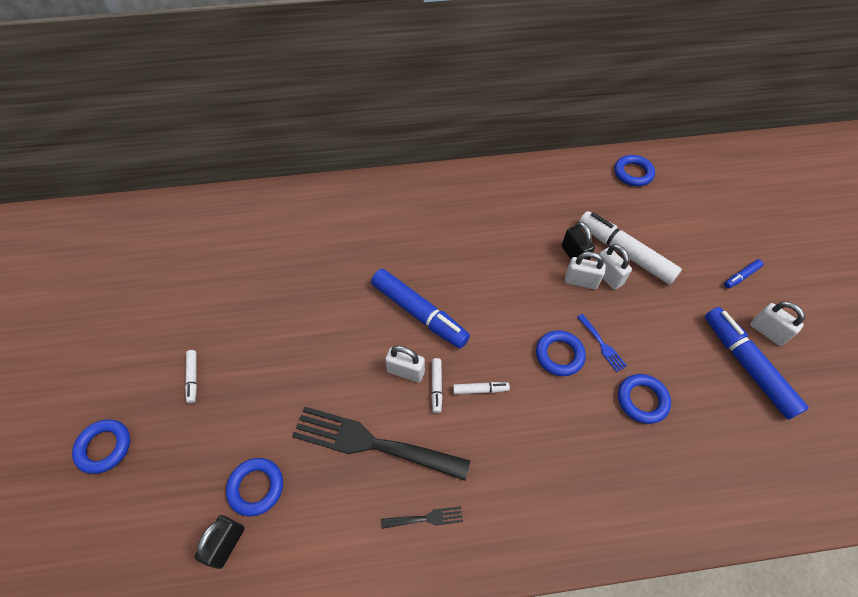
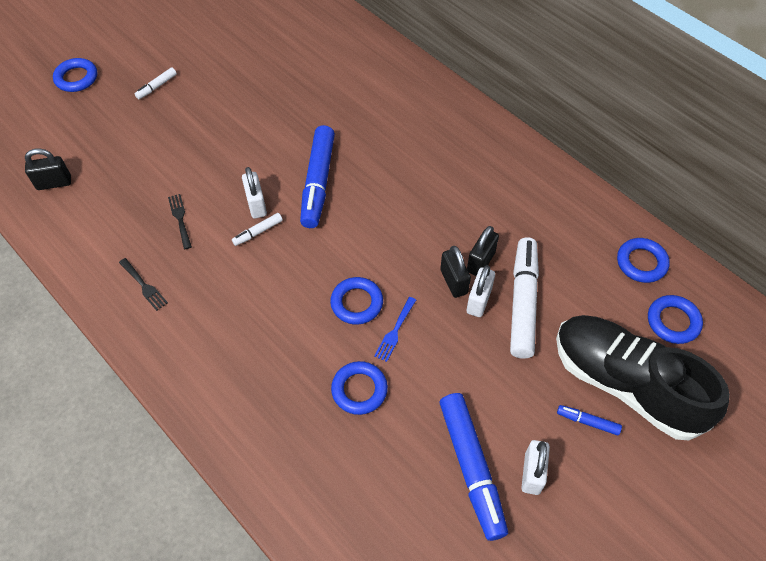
camera: 55 degrees right, 0 degrees up
(256, 487) = (102, 173): blue ring -> blue ring (673, 321)
(372, 443) = (180, 219): black fork -> black fork, size x0.42
(480, 390) = (277, 263): white marker -> none
(581, 281) = (453, 282): white padlock -> black padlock
(722, 239) = (626, 384): none -> black shoe
(746, 365) = (471, 468): blue marker -> blue marker turned 135 degrees clockwise

